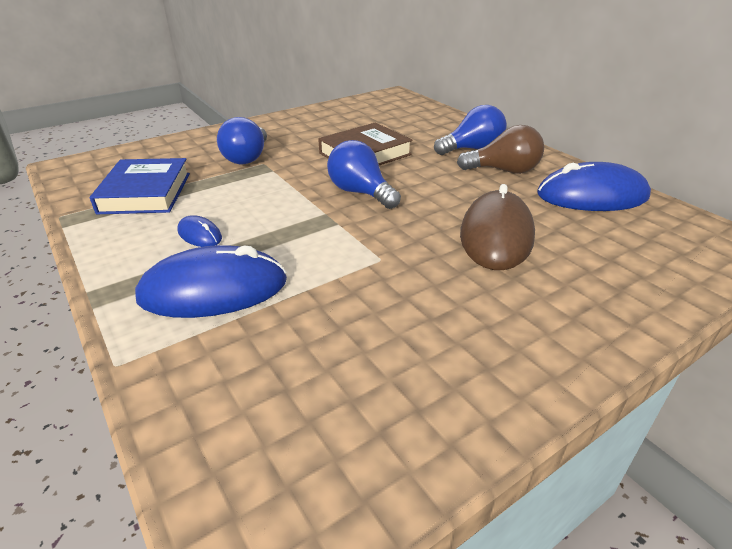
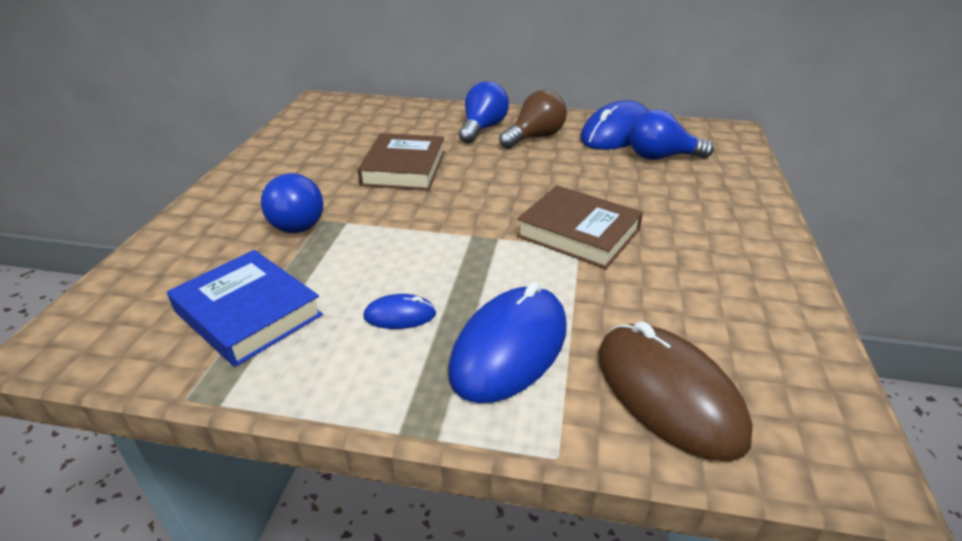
camera: 45 degrees left, 0 degrees up
(360, 193) = (466, 204): blue light bulb -> blue light bulb (661, 157)
(400, 250) = (578, 233): none -> brown book
(496, 235) = (614, 189): brown mouse -> brown mouse (668, 393)

